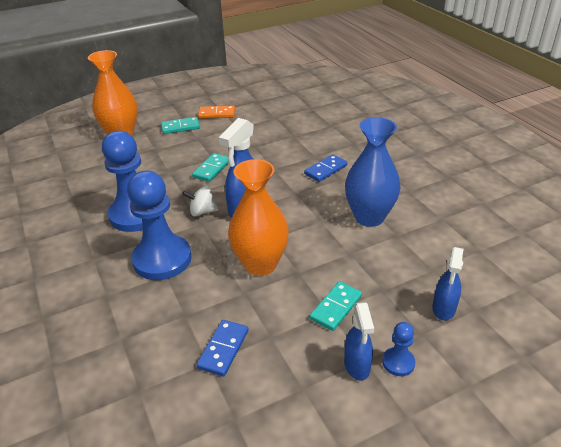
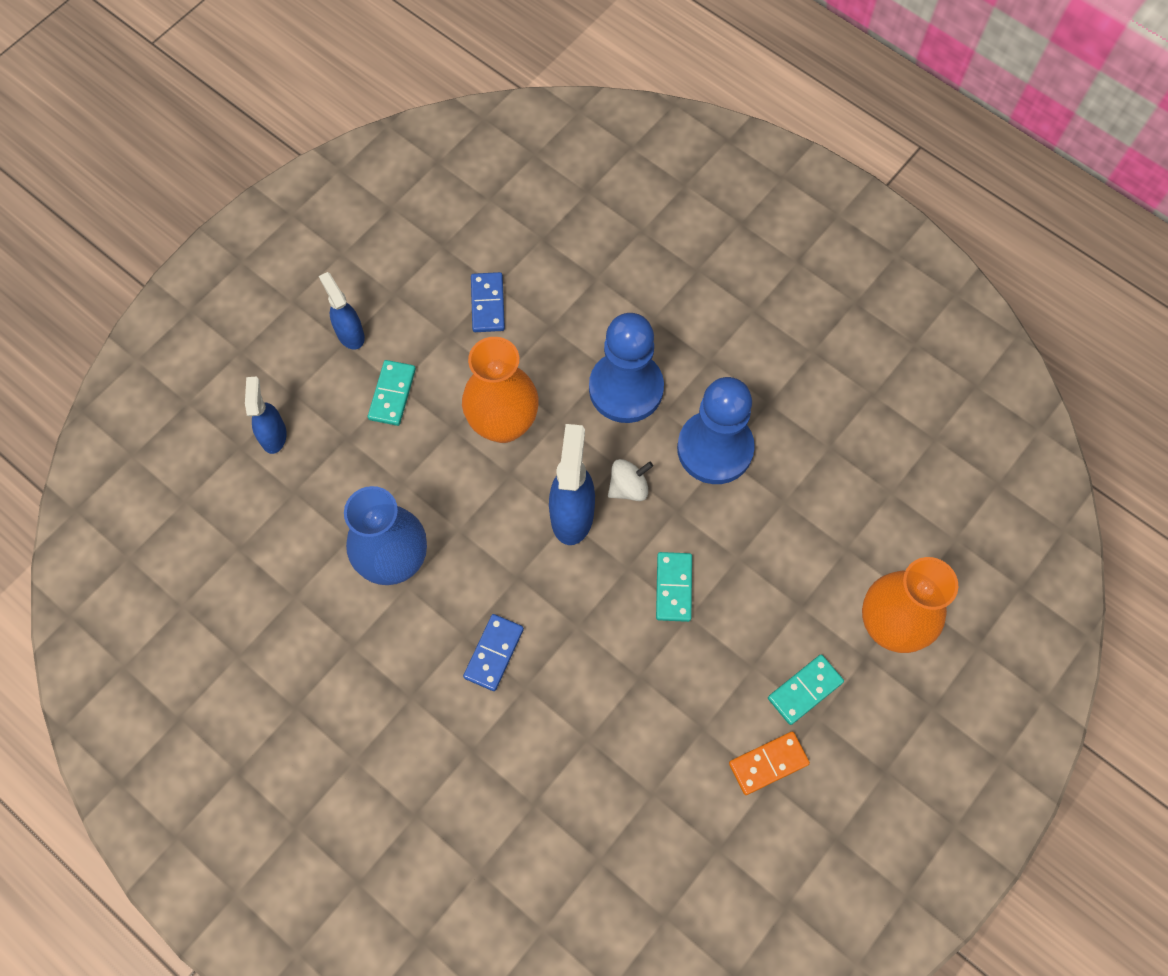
camera: 155 degrees right, 30 degrees up
(398, 362) = (311, 351): blue pawn -> none

